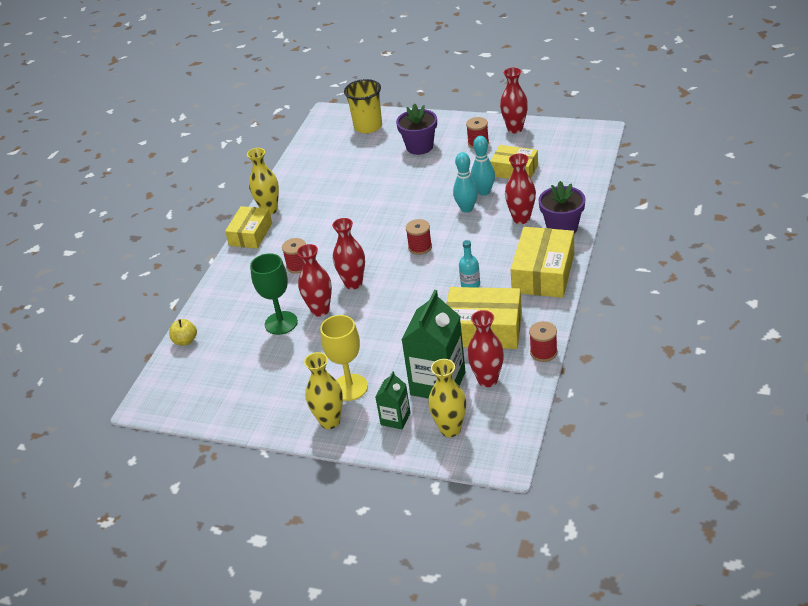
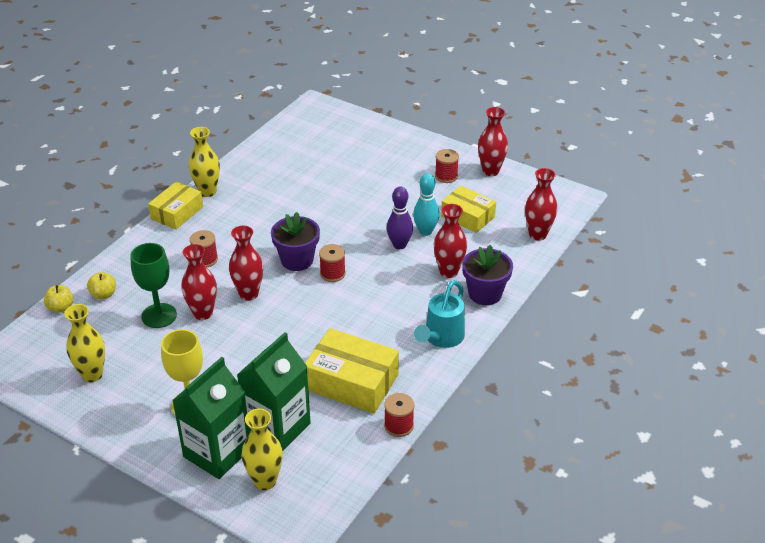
camera: 10 degrees right, 0 degrees up
(220, 319) = (103, 294): none -> yellow apple
(330, 421) = (153, 435): yellow vase -> yellow vase (92, 374)
(368, 126) = (346, 129): yellow cup -> none
(395, 419) = (217, 453): green carton -> green carton, size x1.93
(419, 147) = (386, 164): purple flower pot -> purple flower pot (297, 260)
(466, 208) = (399, 245): turquoise bowling pin -> purple bowling pin
(470, 285) = (362, 329): turquoise bottle -> none
(487, 380) = (328, 439): red vase -> red vase (537, 234)
(543, 273) = (441, 338): yellow box -> turquoise watering can

